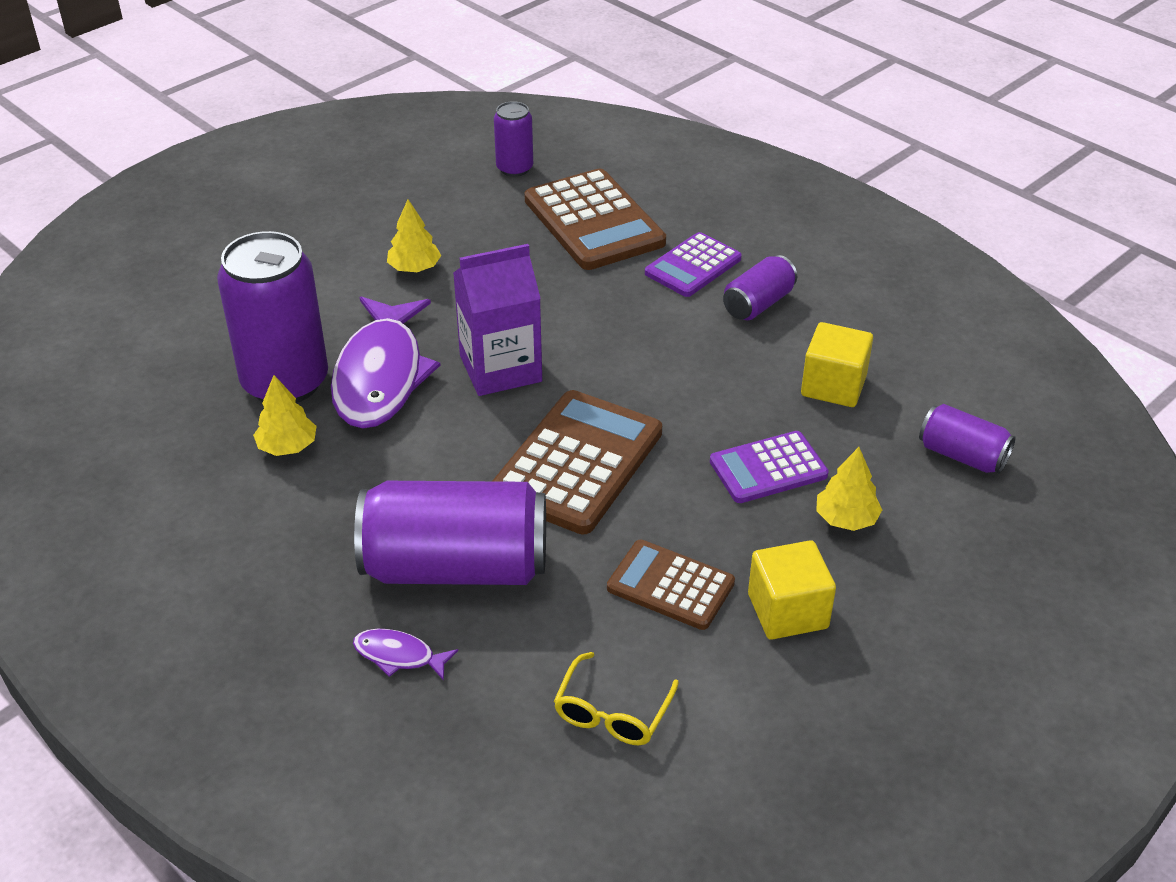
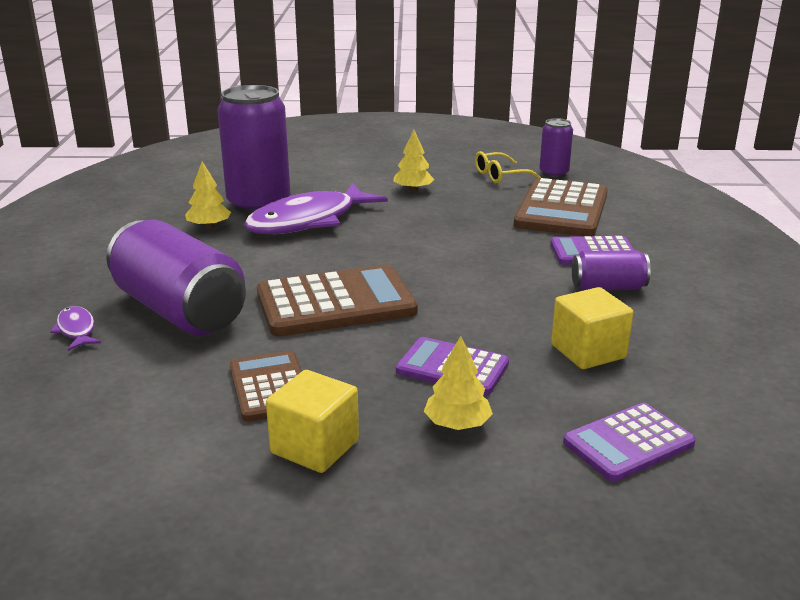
camera: 45 degrees right, 15 degrees down
(500, 369) = (376, 245): purple carton -> none
(613, 711) = (113, 424): yellow glasses -> yellow glasses (501, 175)
(962, 455) = (628, 443): purple can -> purple calculator

